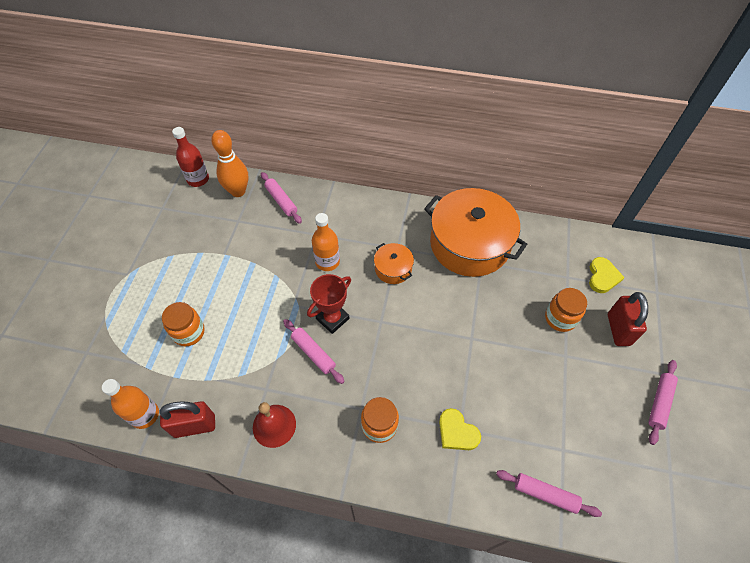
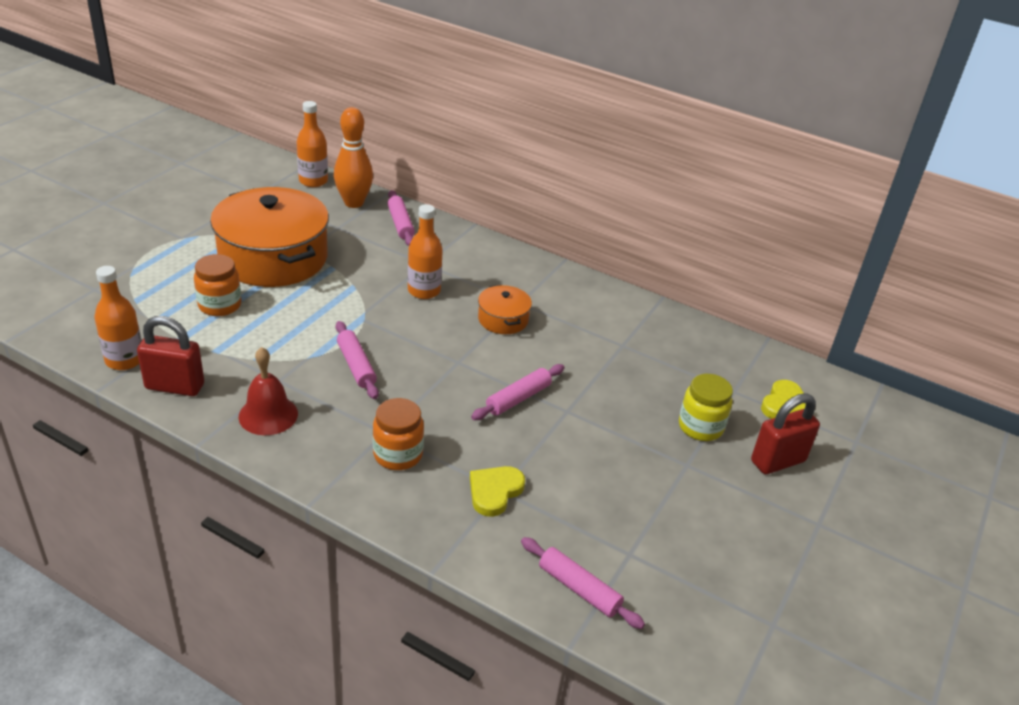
camera: 15 degrees right, 20 degrees down
(198, 179) = (313, 181): red bottle -> orange bottle
(332, 319) = (399, 342): red trophy -> none
(457, 432) = (494, 492): yellow heart -> yellow heart turned 60 degrees clockwise
(469, 244) = (617, 324): orange pot -> orange pot (273, 258)
(560, 318) = (700, 427): orange jar -> yellow jar
(618, 329) = (778, 461): red padlock -> red padlock turned 45 degrees clockwise
(659, 403) = (796, 551): pink rolling pin -> pink rolling pin (518, 398)

